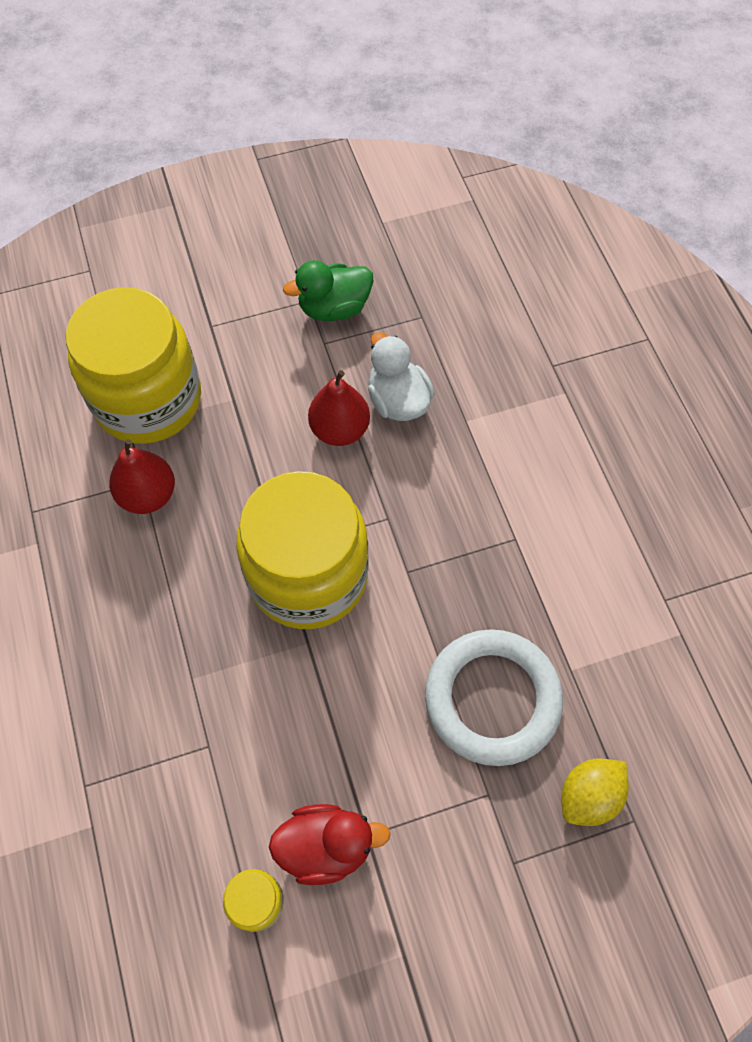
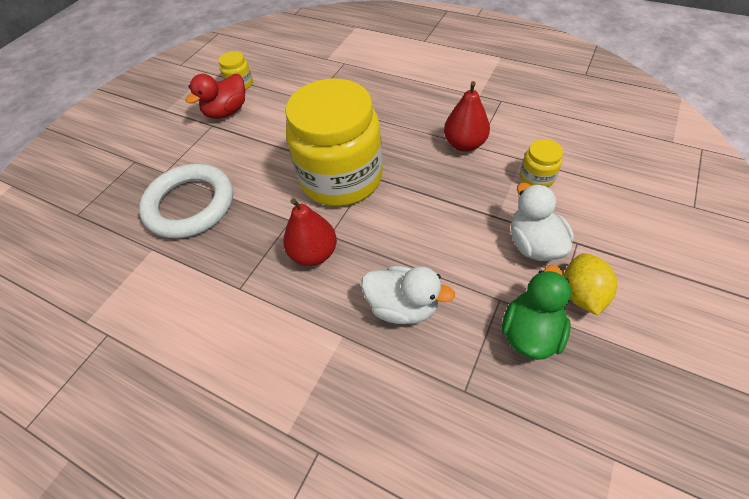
camera: 140 degrees right, 10 degrees down
(148, 400) = (536, 177): yellow jar -> yellow jar, size x0.40
(241, 353) = (534, 244): none -> white duck
(340, 430) = (415, 255): red pear -> red pear (314, 253)
(589, 796) = (108, 206): yellow lemon -> yellow lemon (581, 294)

